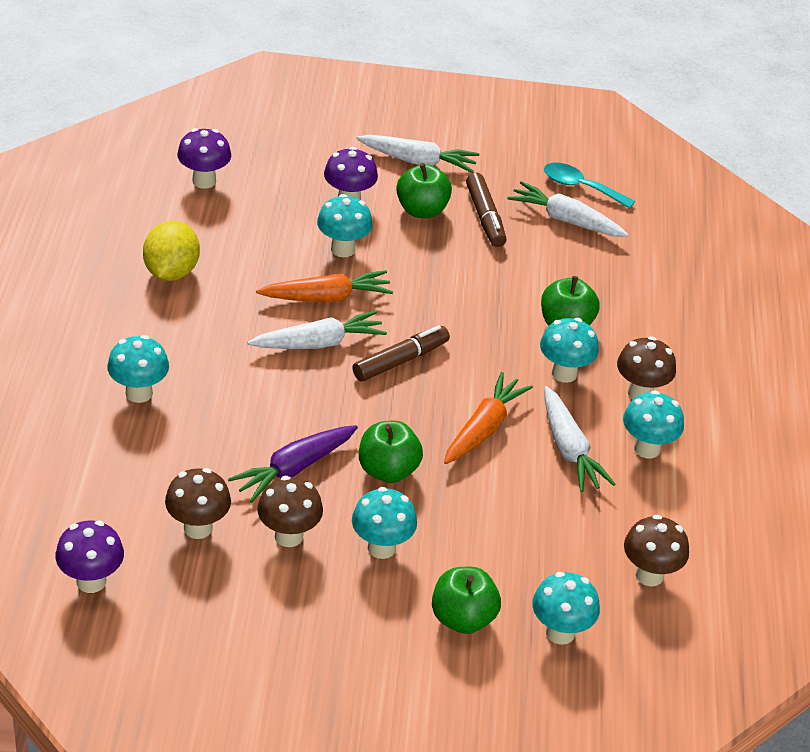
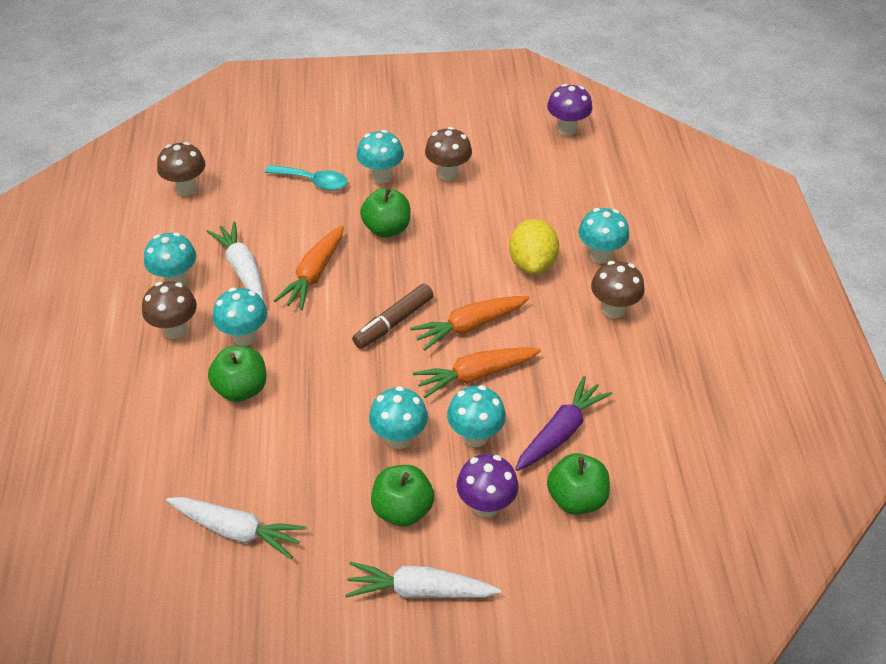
camera: 175 degrees right, 5 degrees up
(171, 272) = (630, 375): yellow lemon -> yellow lemon (532, 264)
(198, 528) = (512, 169): brown mushroom -> brown mushroom (613, 309)
(204, 181) = (651, 500): purple mushroom -> none
(294, 469) = (458, 218): purple carrot -> purple carrot (560, 432)
(318, 343) = (469, 326): white carrot -> orange carrot
(463, 618) = (319, 144): green apple -> green apple (576, 499)
(485, 217) = (330, 515): brown marker -> none
(560, 632) = (252, 146): turquoise mushroom -> turquoise mushroom (399, 438)
(580, 187) = (217, 591): turquoise spoon -> turquoise spoon (313, 182)

